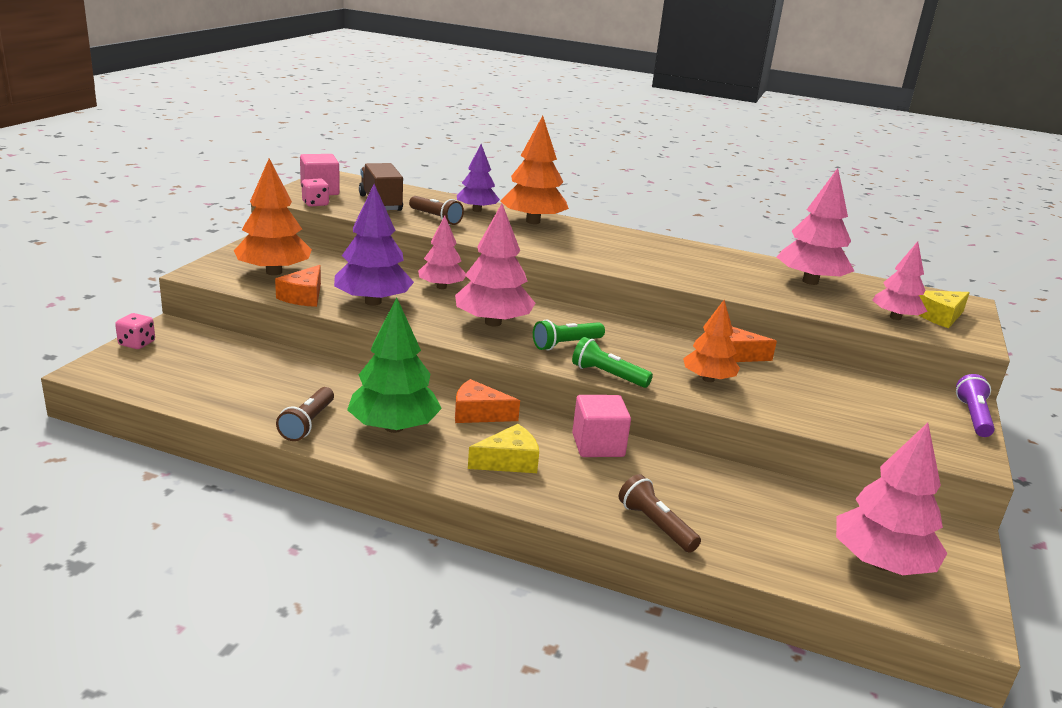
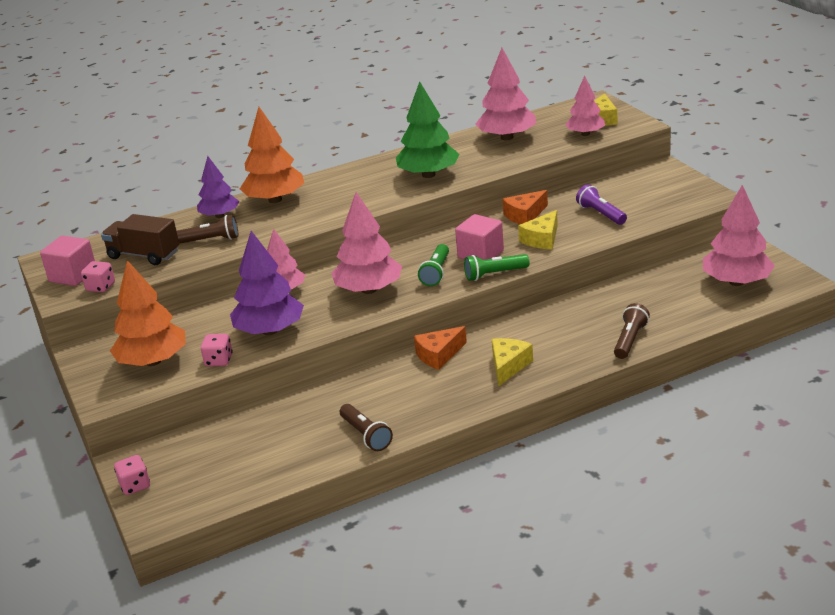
camera: 40 degrees left, 5 degrees up
(303, 296) = (219, 360): orange cheese -> pink dice
(394, 427) = (414, 398): green tree -> green tree (428, 175)
(598, 445) = (529, 323): pink cube -> pink cube (480, 254)
(655, 525) = (630, 340): brown flashlight -> brown flashlight turned 105 degrees clockwise
(708, 379) = (542, 239): orange tree -> yellow cheese
(973, 417) = (679, 173): purple flashlight -> purple flashlight (601, 214)

